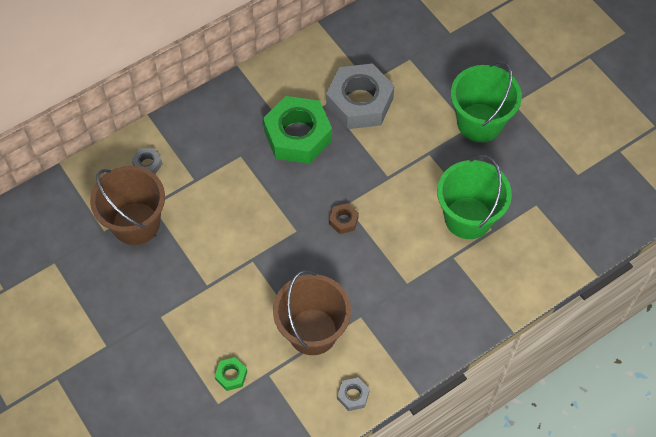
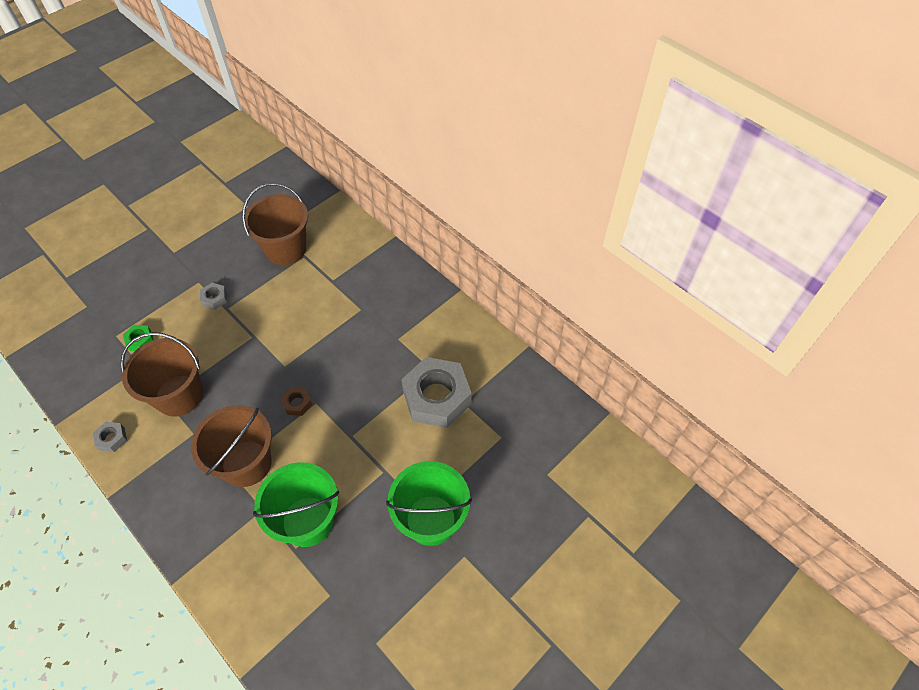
camera: 80 degrees right, 5 degrees down
(147, 164) = (344, 245): grey nut -> grey nut (214, 298)
(297, 135) = (389, 350): green nut -> none
(402, 267) = (246, 463): none -> brown bucket

